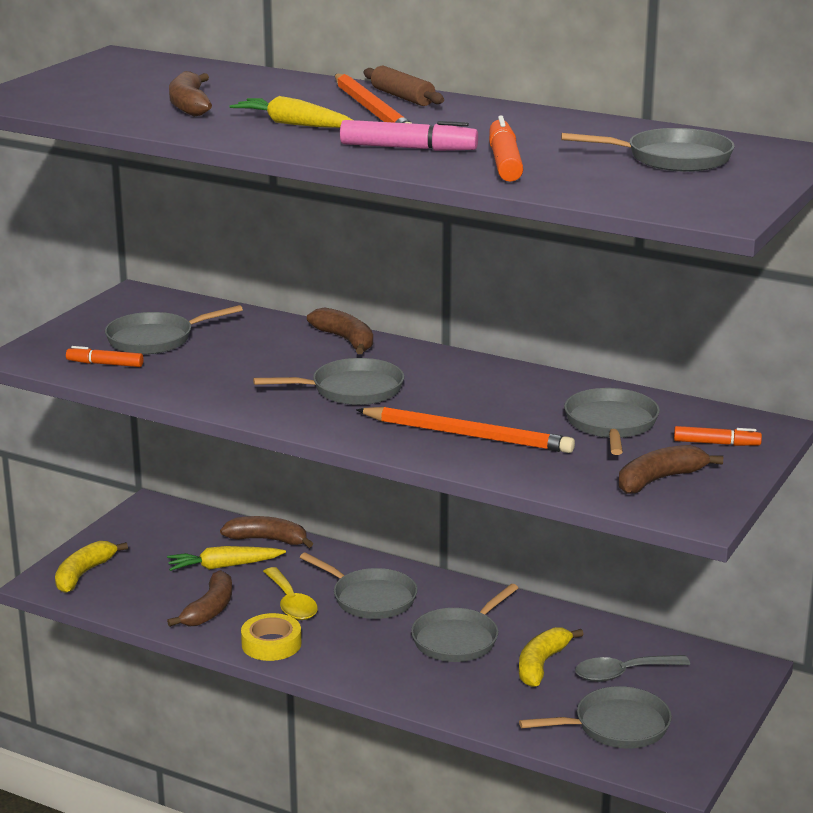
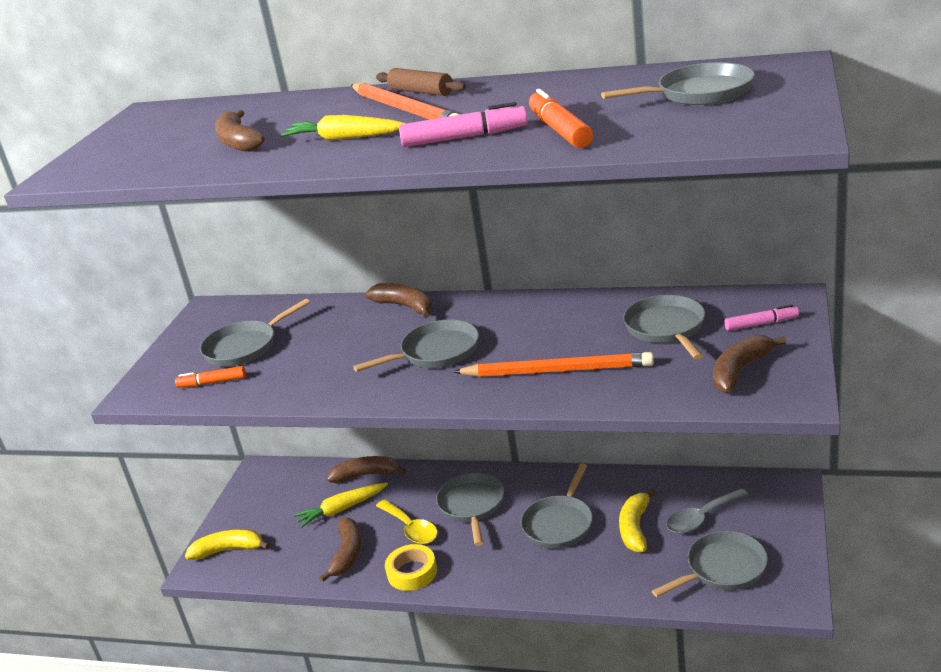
camera: 10 degrees left, 5 degrees up
(83, 574) = (229, 550): yellow banana -> yellow banana turned 75 degrees clockwise
(370, 598) = (472, 506): grey pan -> grey pan turned 120 degrees counterclockwise
(716, 443) = (761, 324): orange marker -> pink marker

